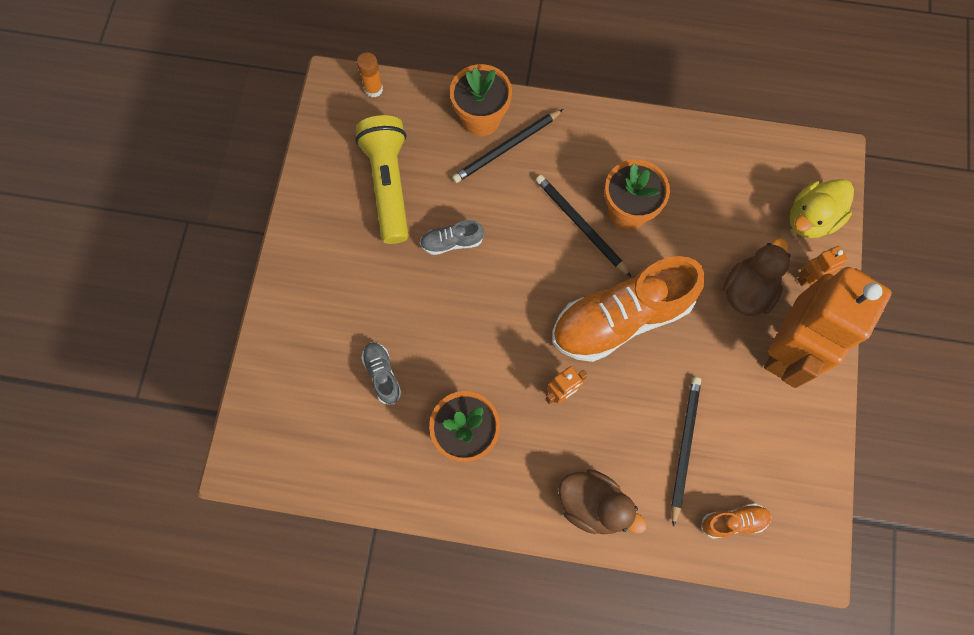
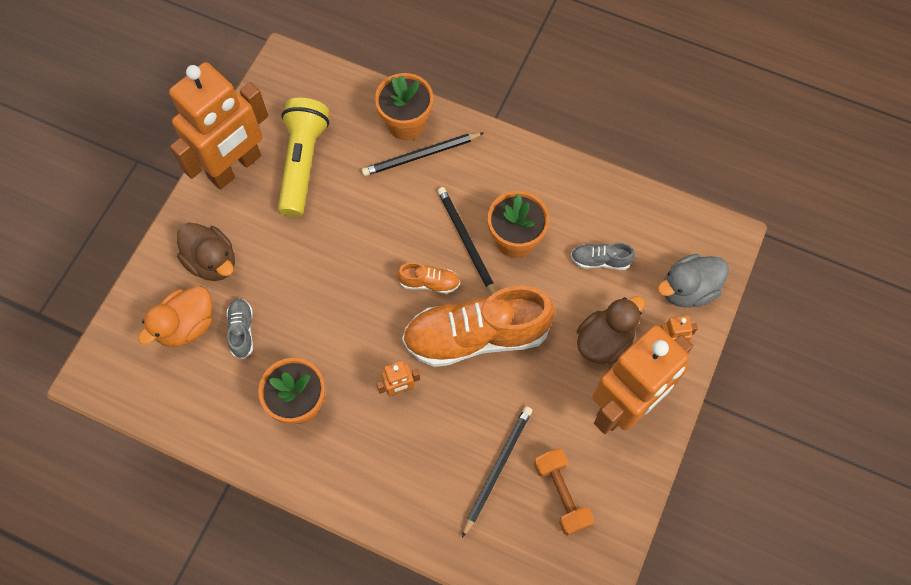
camera: 15 degrees right, 5 degrees down
(320, 206) = (235, 167): none -> orange robot
(323, 384) = (186, 325): none -> orange duck
(373, 89) = (317, 74): orange glue stick -> none
(452, 242) = (343, 228): grey shoe -> grey shoe (600, 260)
(593, 505) = (395, 498): brown duck -> brown duck (212, 261)
(733, 521) = (521, 549): orange shoe -> orange shoe (429, 283)
(754, 455) = (561, 494): none -> orange dumbbell
(811, 219) = (687, 290): yellow duck -> grey duck

